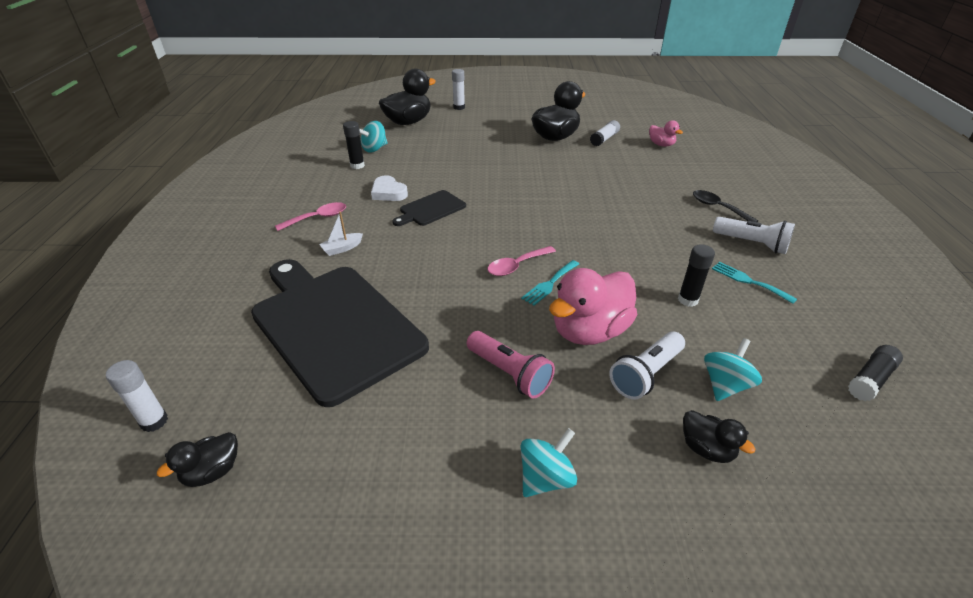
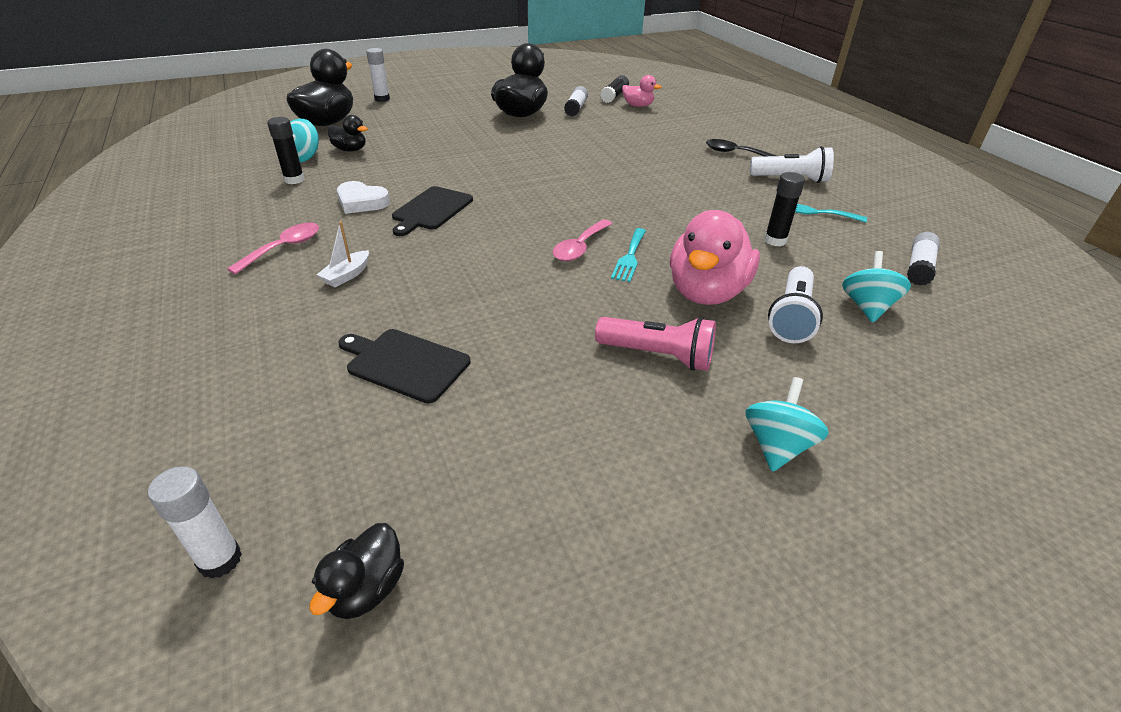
camera: 25 degrees left, 0 degrees up
(334, 325) = (405, 363): black cutting board -> black cutting board, size x0.45
(706, 449) = (897, 367): black duck -> black duck (350, 150)
(812, 362) = (919, 267): none -> white glue stick
(870, 379) = (973, 269): black glue stick -> black glue stick (614, 96)

